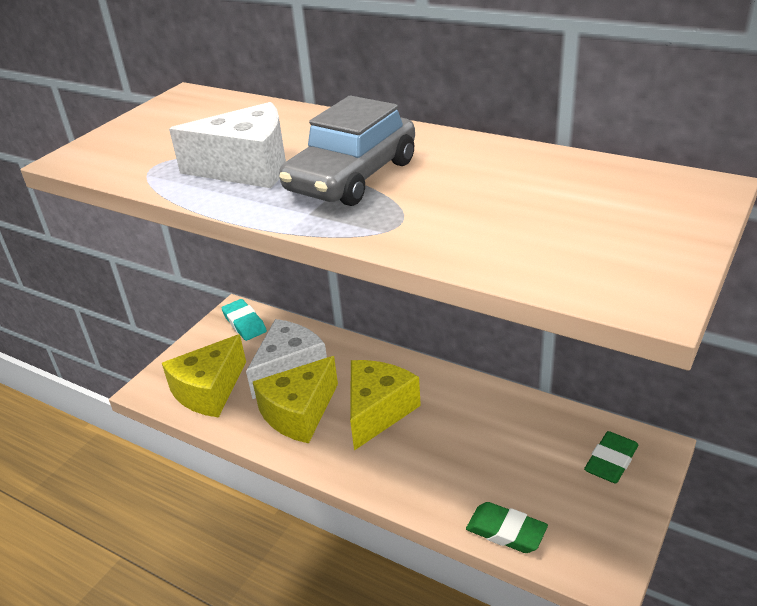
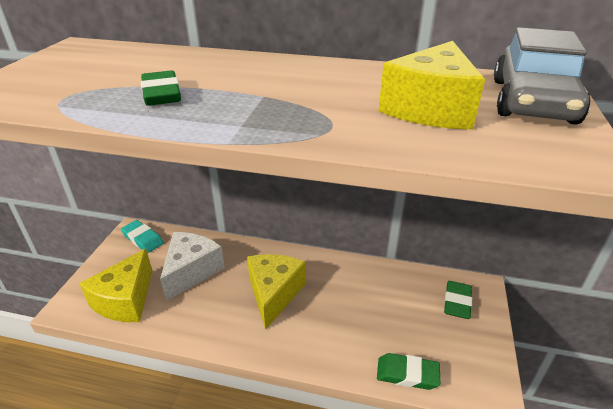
camera: 20 degrees left, 0 degrees up
(247, 168) = (162, 94): white cheese -> green eraser
(299, 413) = (210, 306): yellow cheese -> yellow cheese (430, 109)
(352, 176) = (265, 94): grey car -> grey car (532, 101)

